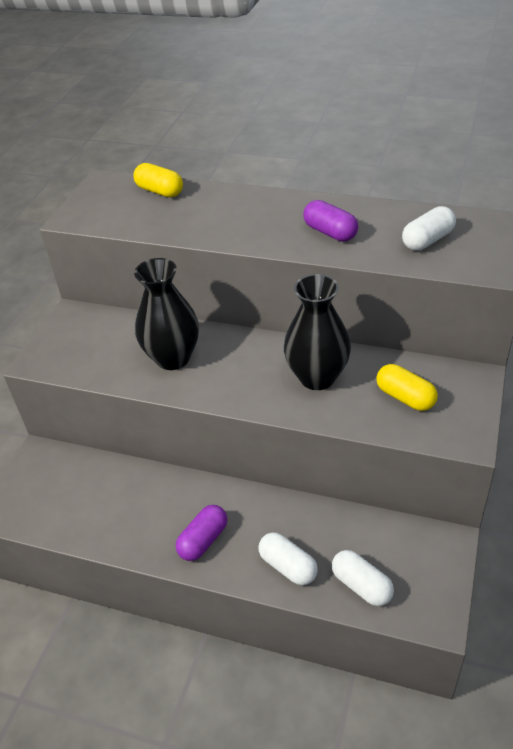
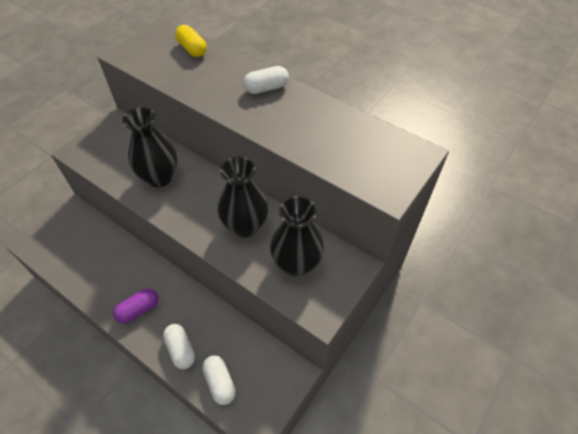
camera: 15 degrees right, 10 degrees up
(330, 232) = (287, 121): purple capsule -> none
(405, 397) = (296, 264): yellow capsule -> black vase
(427, 240) = (354, 151): white capsule -> white capsule (266, 88)

